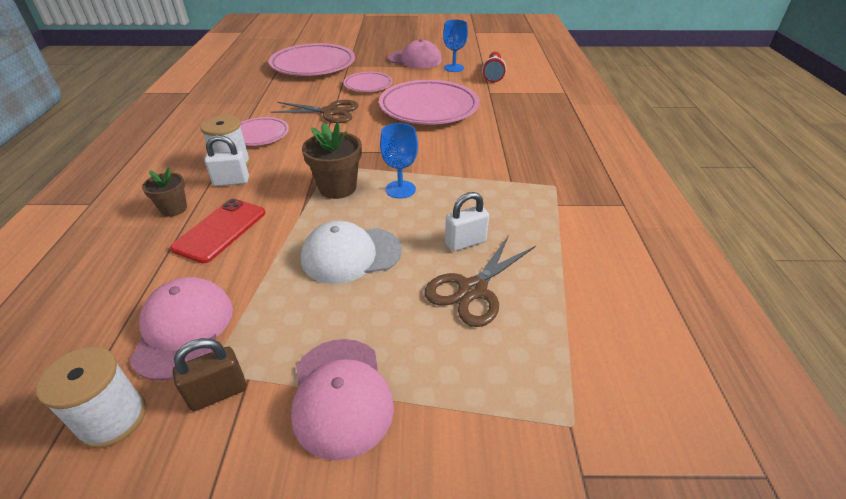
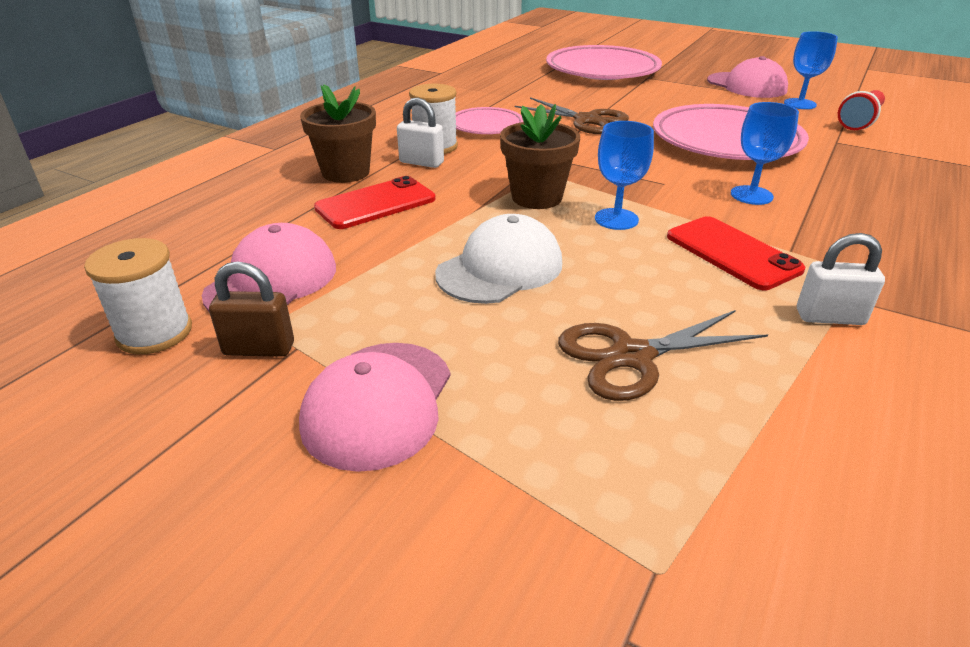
camera: 30 degrees right, 5 degrees down
(174, 209) = (346, 172): brown flower pot -> brown flower pot, size x1.60
(351, 255) = (500, 268): white cap -> white cap turned 120 degrees clockwise
(368, 85) = (658, 102): pink plate -> none
(465, 242) = (663, 301): white padlock -> white padlock (830, 317)
(467, 146) = (751, 195): none -> blue goblet
(482, 193) = (732, 253): none -> red phone

